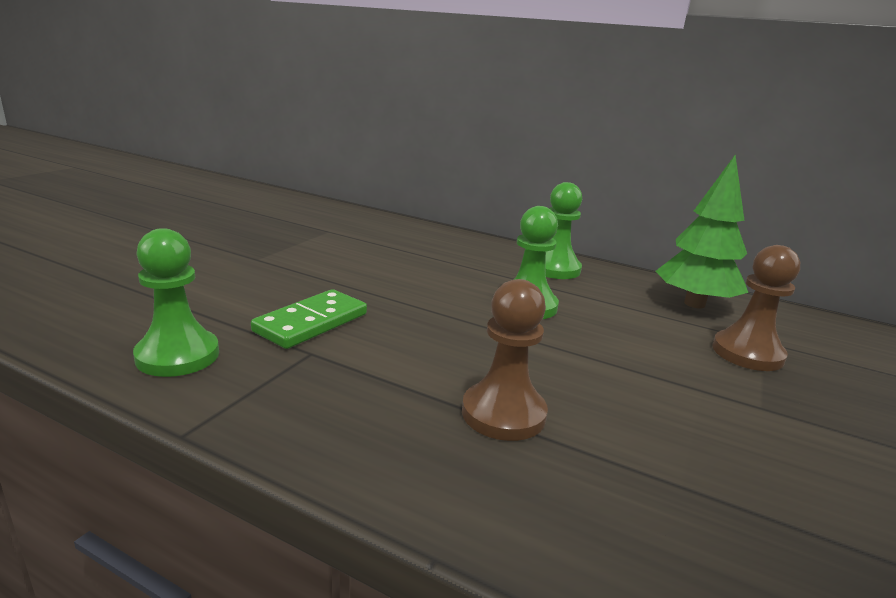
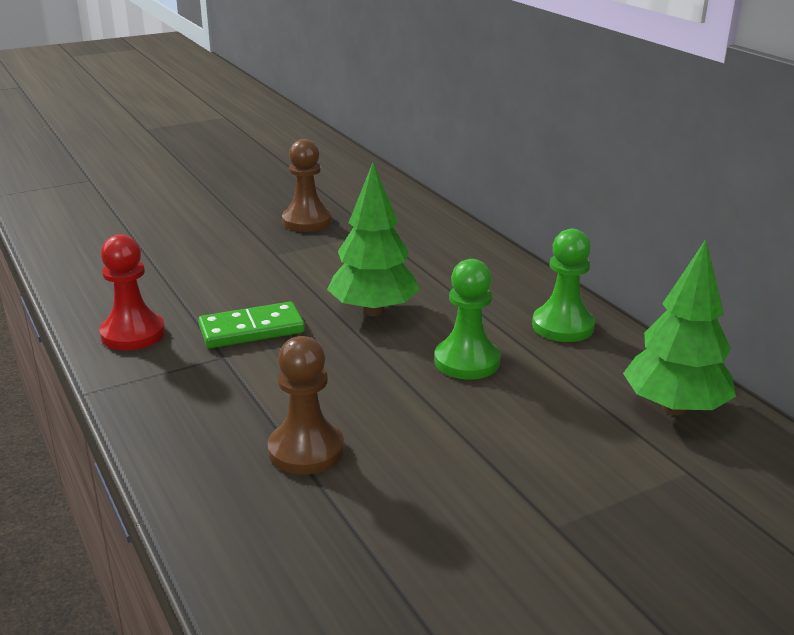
camera: 35 degrees right, 5 degrees up
(178, 356) = (133, 334): green pawn -> red pawn
(404, 285) = (373, 311): none -> green tree
(747, 353) = (639, 477): brown pawn -> brown pawn (307, 221)

